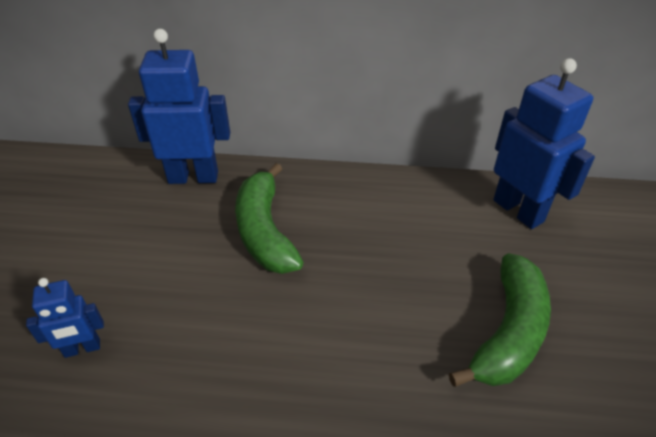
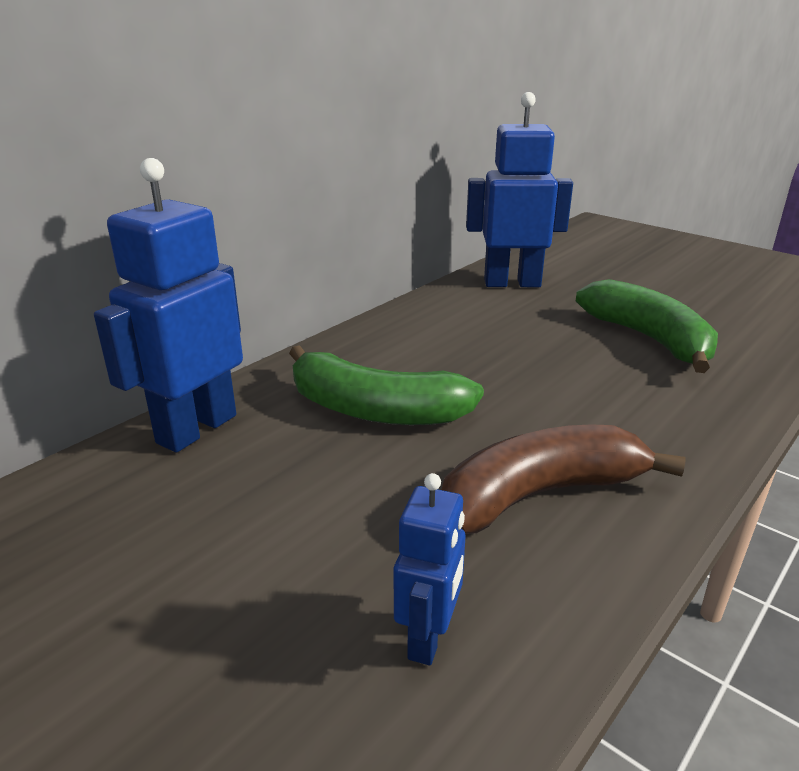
camera: 55 degrees left, 15 degrees down
(229, 345) = (539, 494): none -> brown banana

